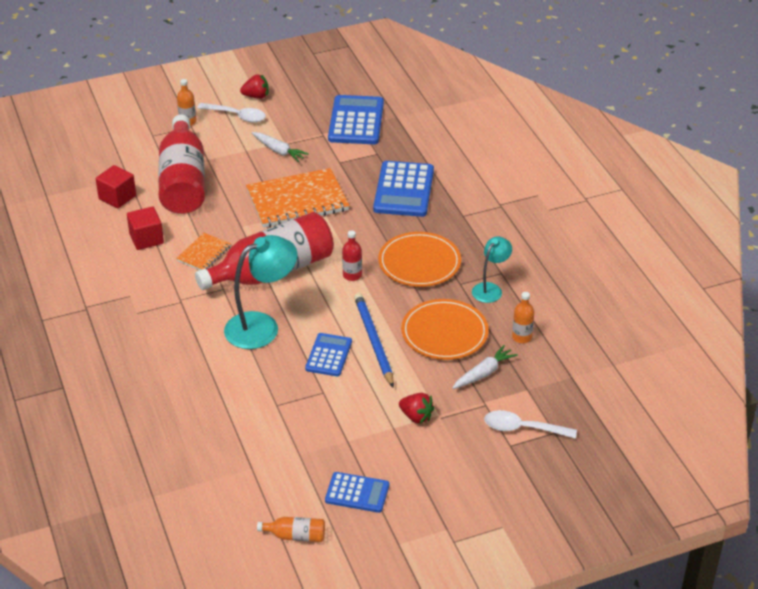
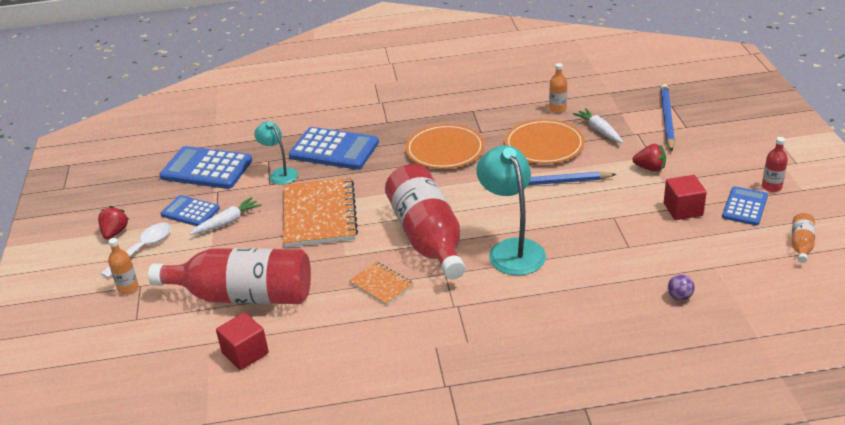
camera: 75 degrees left, 5 degrees down
(146, 239) = (337, 329): red cube -> red cube (683, 209)
(204, 442) = (679, 297): none -> purple ball
(329, 355) = (563, 210): blue calculator -> blue calculator (190, 212)
(352, 275) = (450, 188): red bottle -> red bottle (771, 187)
(416, 416) = (650, 168): red strawberry -> red strawberry turned 60 degrees clockwise
(490, 289) = (492, 117): turquoise lamp -> turquoise lamp (280, 173)
(522, 428) = (666, 119): white spoon -> blue pencil

